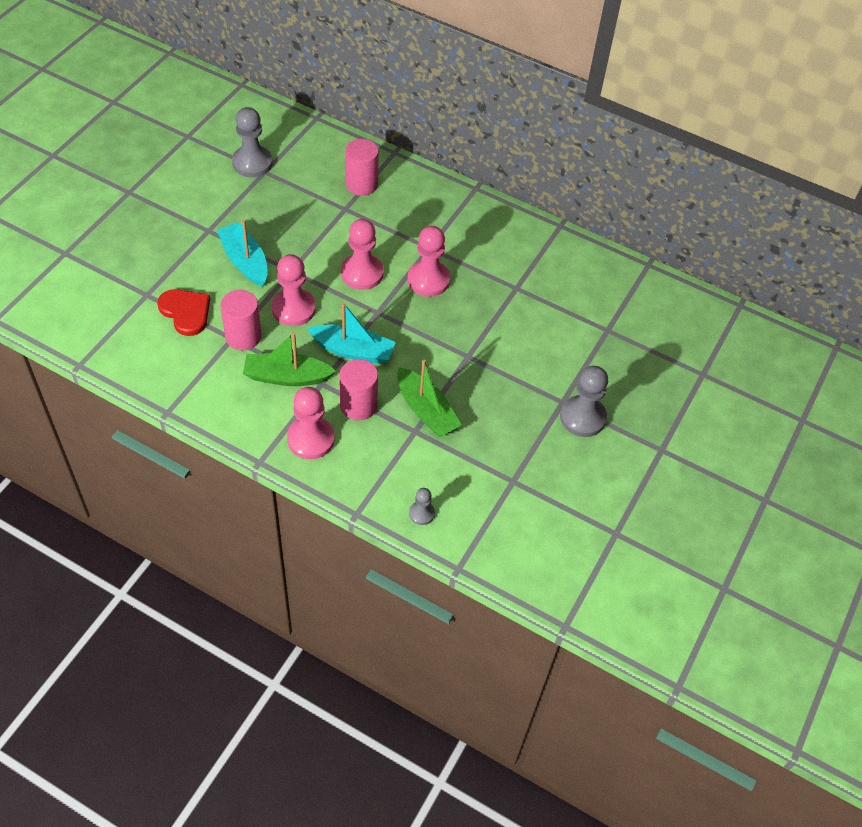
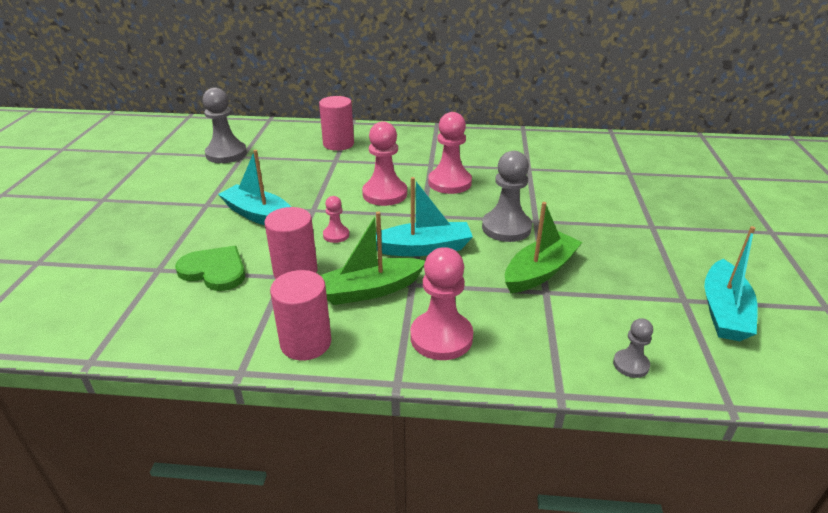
camera: 20 degrees left, 20 degrees down
(186, 312) = (214, 271): red heart -> green heart
(293, 309) = (336, 235): pink pawn -> pink pawn, size x0.52
(358, 405) = (468, 289): pink cylinder -> pink cylinder (306, 343)
(426, 411) = (540, 271): green boat -> green boat turned 75 degrees counterclockwise
(532, 503) = (724, 311): none -> turquoise boat
(582, 417) = (682, 231): grey pawn -> grey pawn (506, 228)

